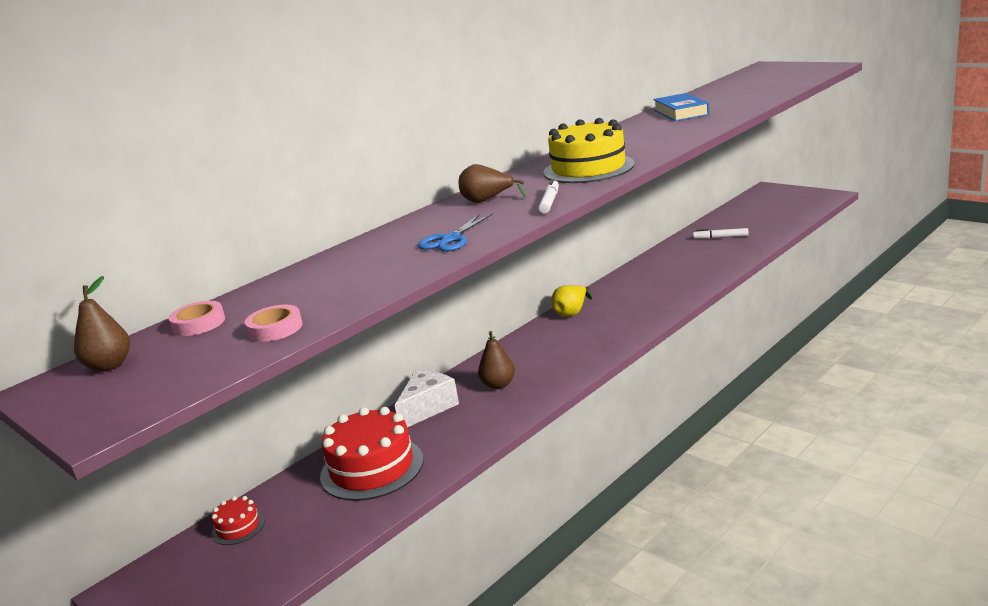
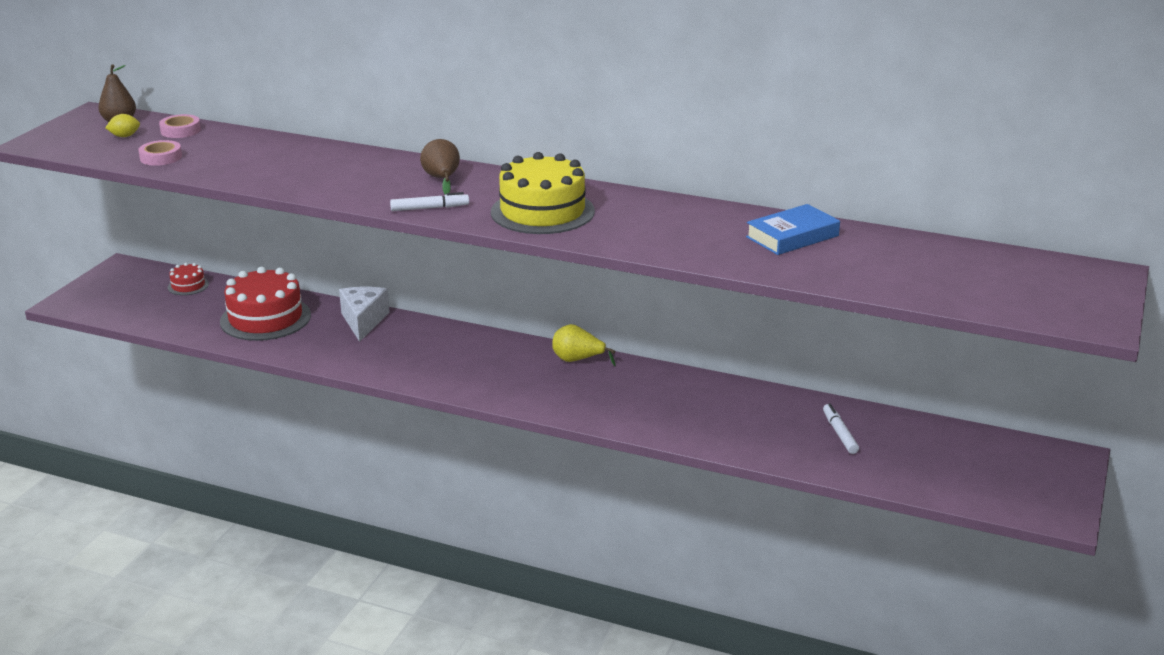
camera: 65 degrees right, 5 degrees up
(168, 358) = (125, 136): none -> yellow lemon
(427, 408) = (363, 321): white cheese -> white cheese turned 105 degrees counterclockwise
(450, 240) = (332, 182): blue scissors -> none
(498, 385) = (408, 347): brown pear -> none

